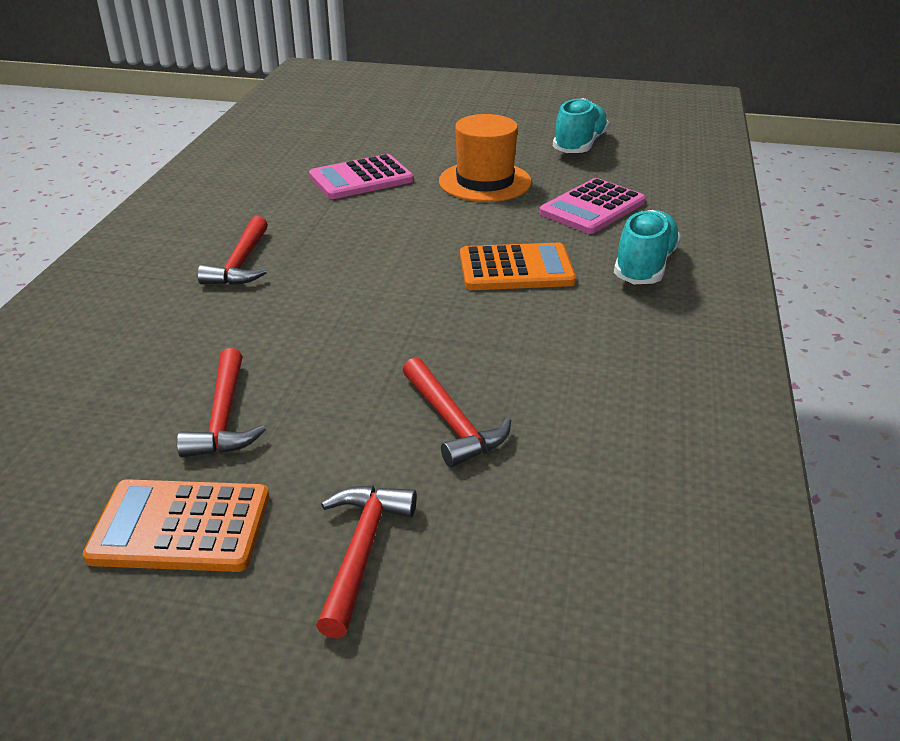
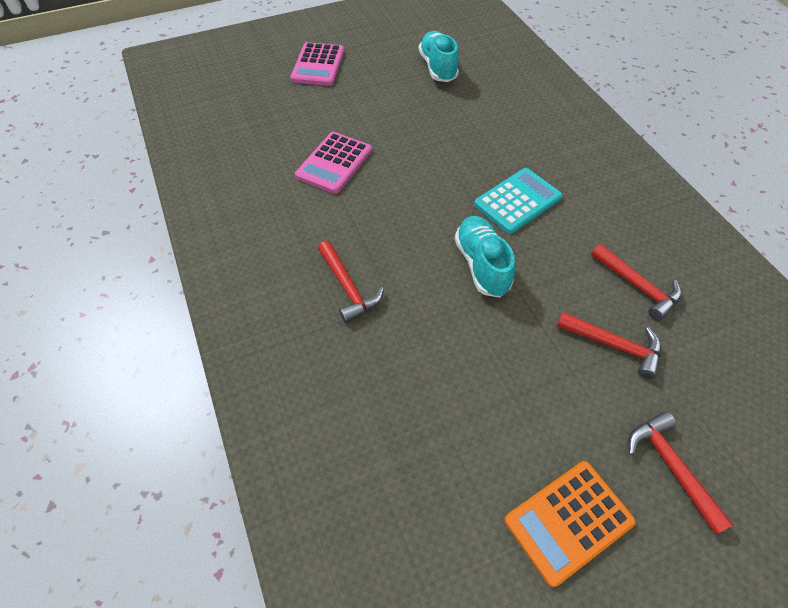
camera: 35 degrees left, 20 degrees up
(224, 417) = (494, 424): red hammer -> red hammer (637, 286)
(485, 182) = (417, 129): orange hat -> none
(516, 269) = (517, 201): orange calculator -> turquoise calculator
(592, 208) = (503, 124): pink calculator -> pink calculator (318, 65)
(644, 266) = (580, 162): turquoise shoe -> turquoise shoe (481, 265)

